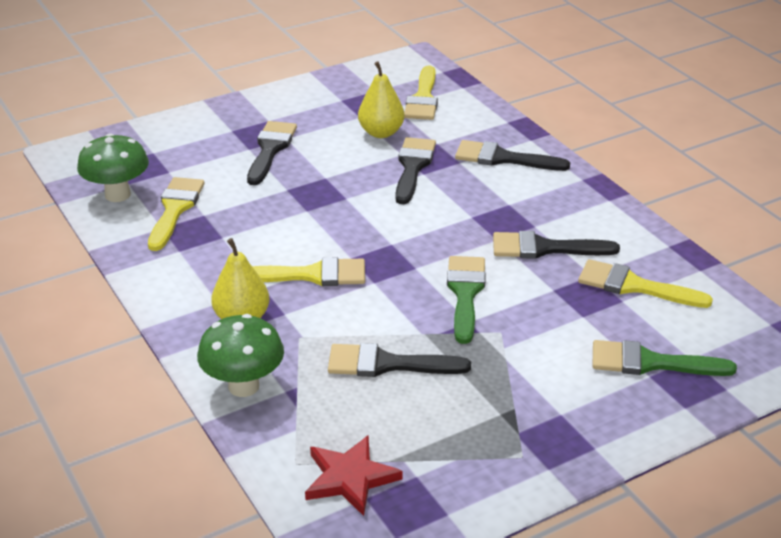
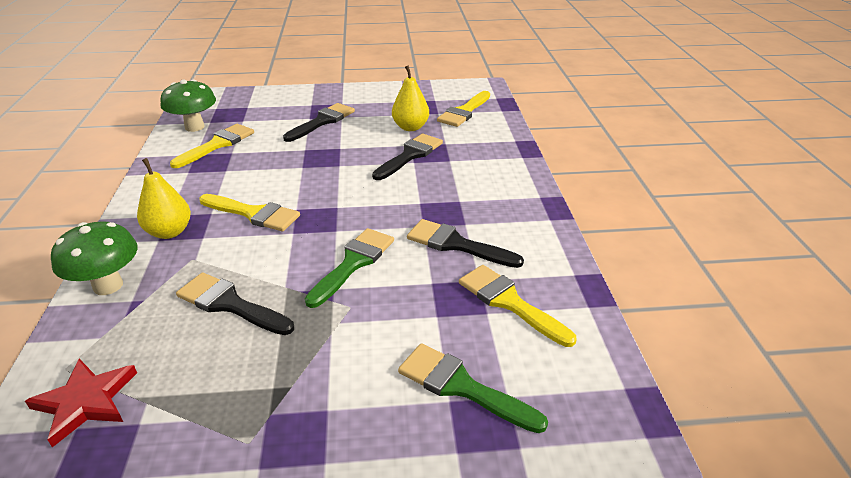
camera: 25 degrees right, 0 degrees up
(503, 158) = (487, 165): black brush -> none

